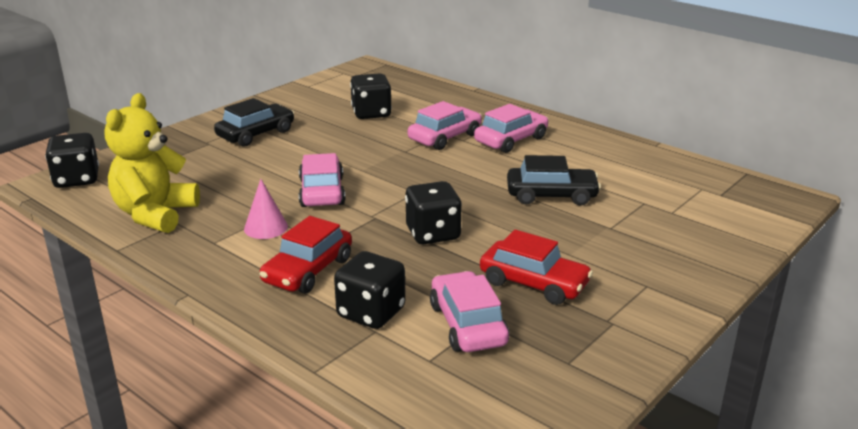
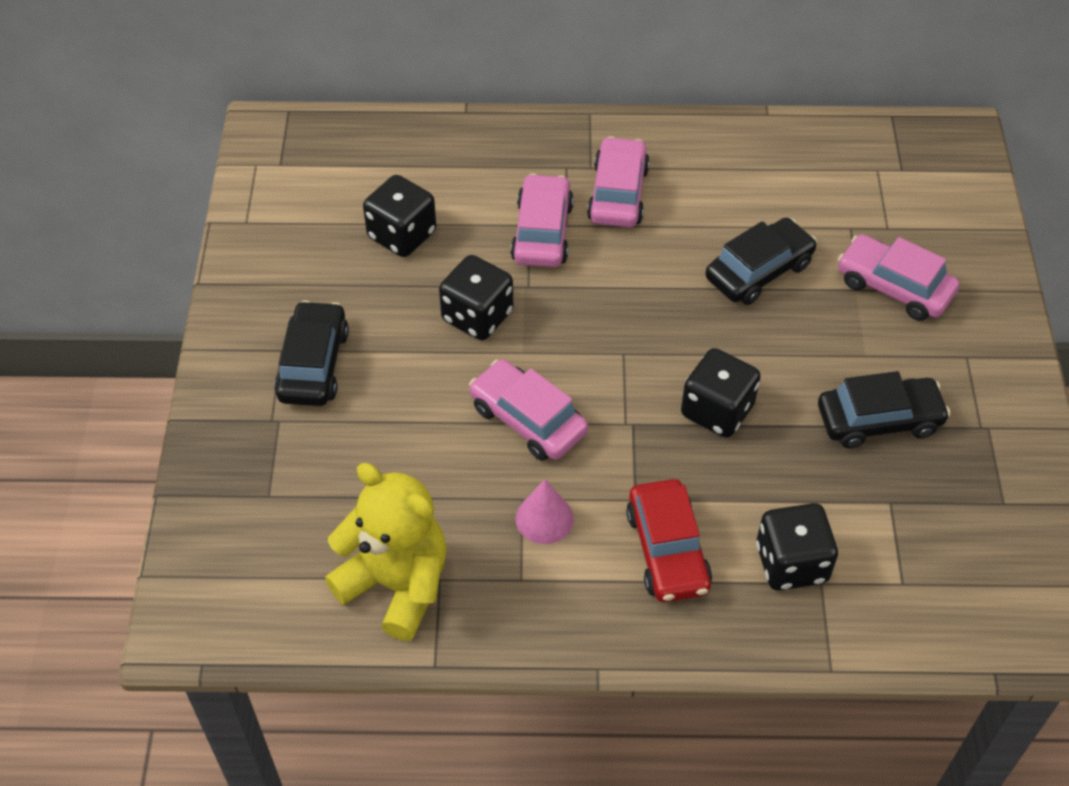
camera: 40 degrees left, 25 degrees up
(77, 179) = (210, 595): black dice -> black dice (477, 316)
(155, 214) = (396, 584): yellow teddy bear -> yellow teddy bear turned 150 degrees clockwise
(467, 324) = (884, 516): pink car -> pink car (894, 287)
(534, 283) = (879, 420): red car -> black car

